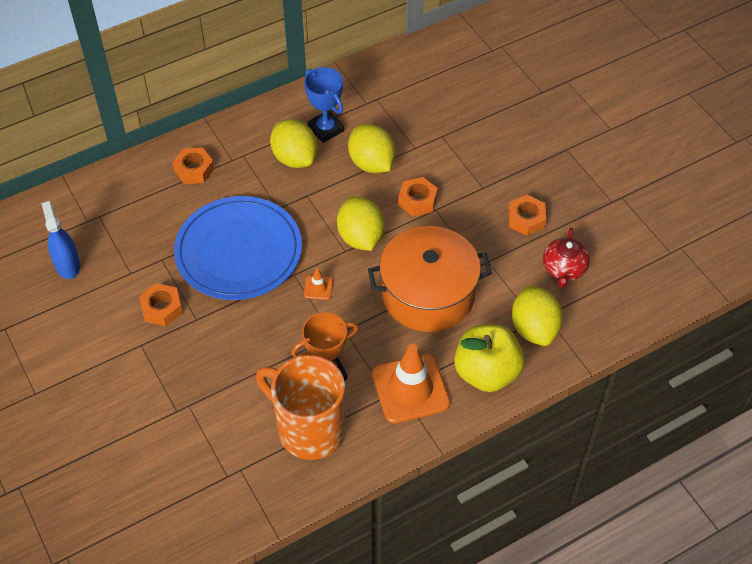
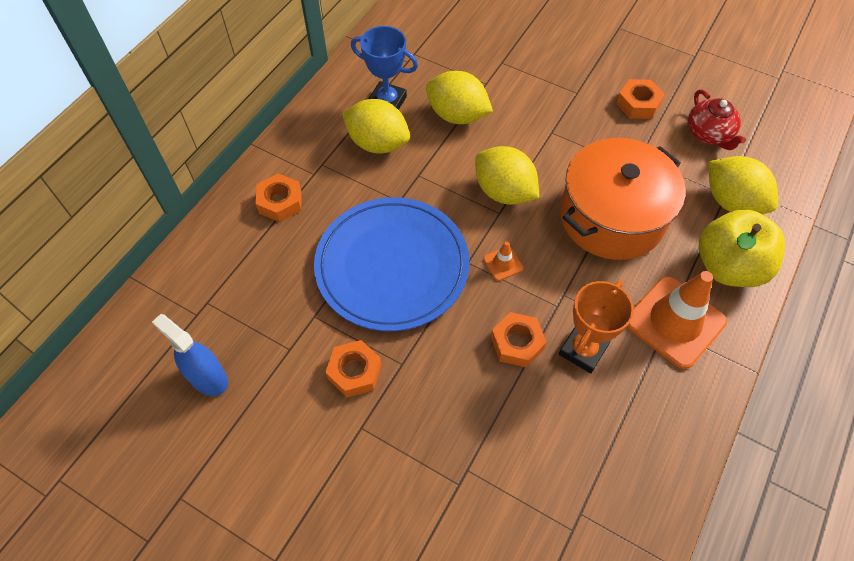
camera: 30 degrees left, 5 degrees up
(309, 429) = (613, 423): orange mug -> none
(417, 201) = (528, 131): orange nut -> orange nut (517, 343)

